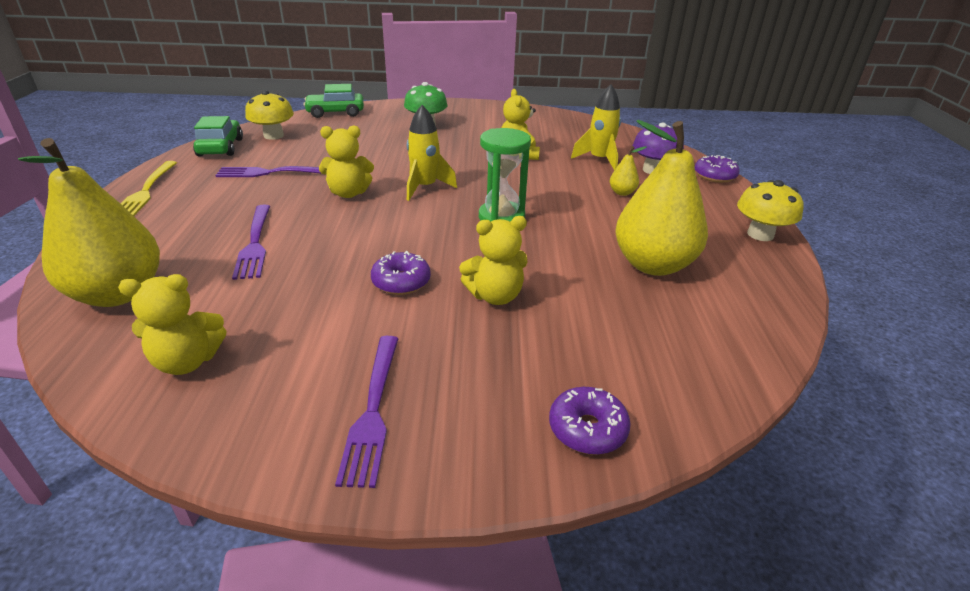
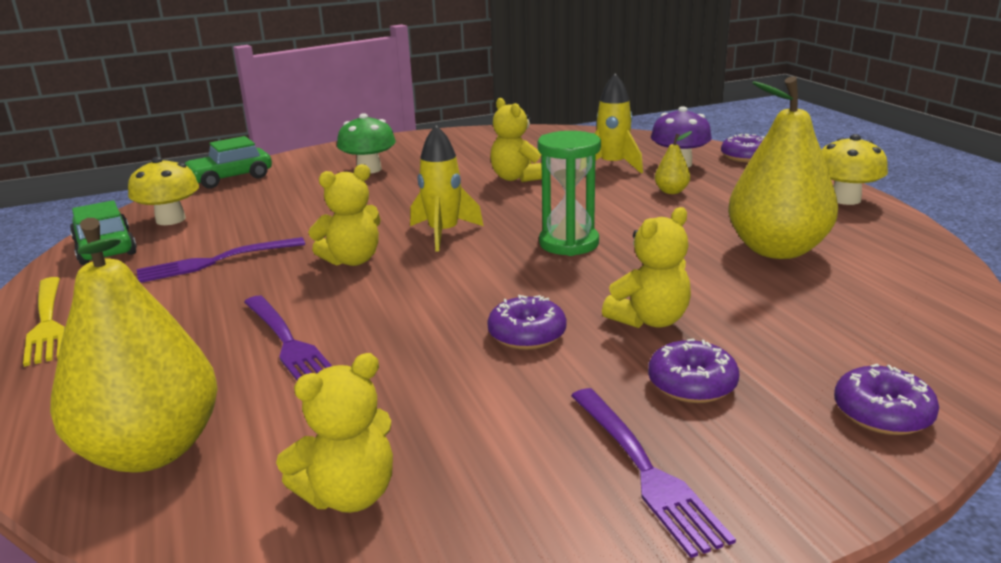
camera: 20 degrees left, 10 degrees down
(472, 356) = (692, 384): none -> purple donut

